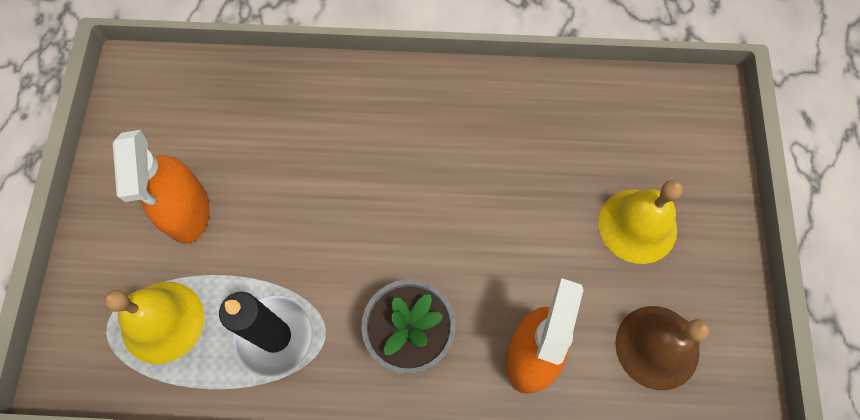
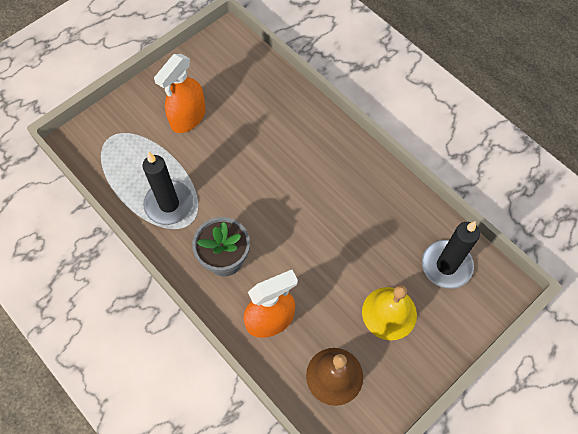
camera: 45 degrees right, 5 degrees down
(162, 321) = (131, 155): yellow bell -> none
(637, 123) = (446, 265): none -> black candle

